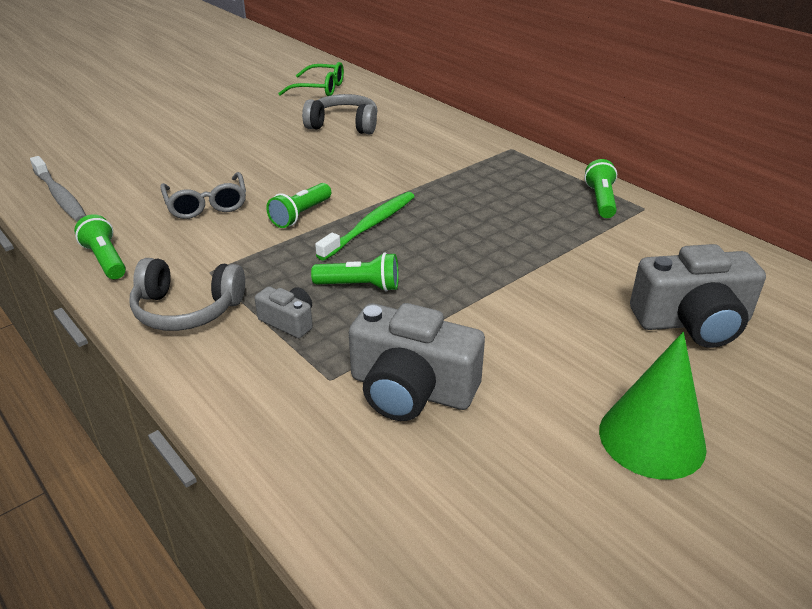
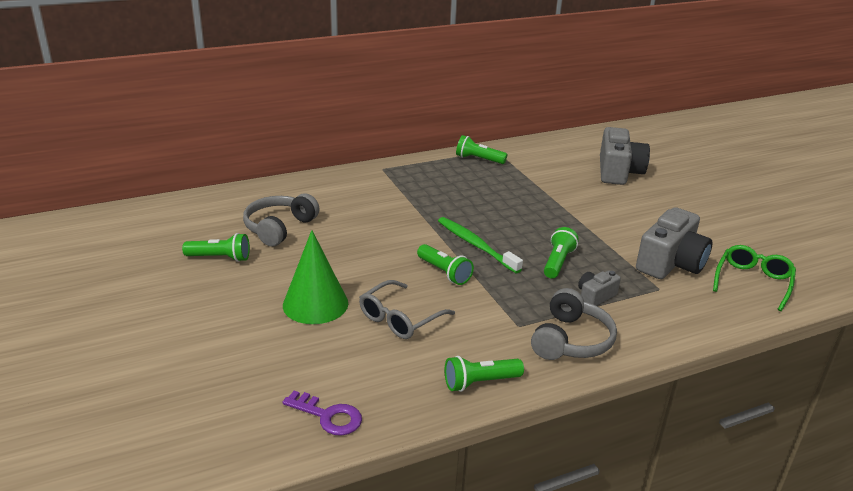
camera: 75 degrees left, 5 degrees down
(60, 196) = (328, 416): grey toothbrush -> purple key
(206, 204) = (400, 318): grey glasses -> grey glasses turned 135 degrees clockwise
(279, 114) = (220, 258): none -> green flashlight
(319, 89) = (174, 227): green glasses -> green glasses (753, 282)
(652, 438) = (709, 207): green cone -> green cone (315, 304)

